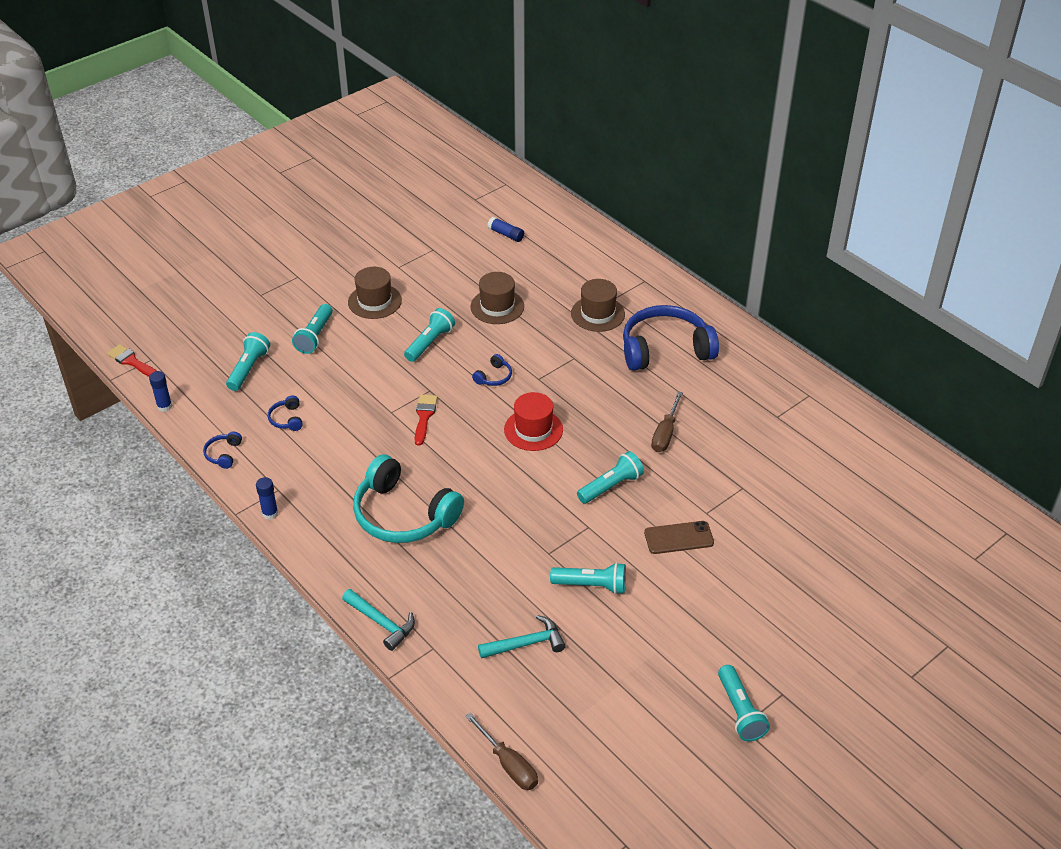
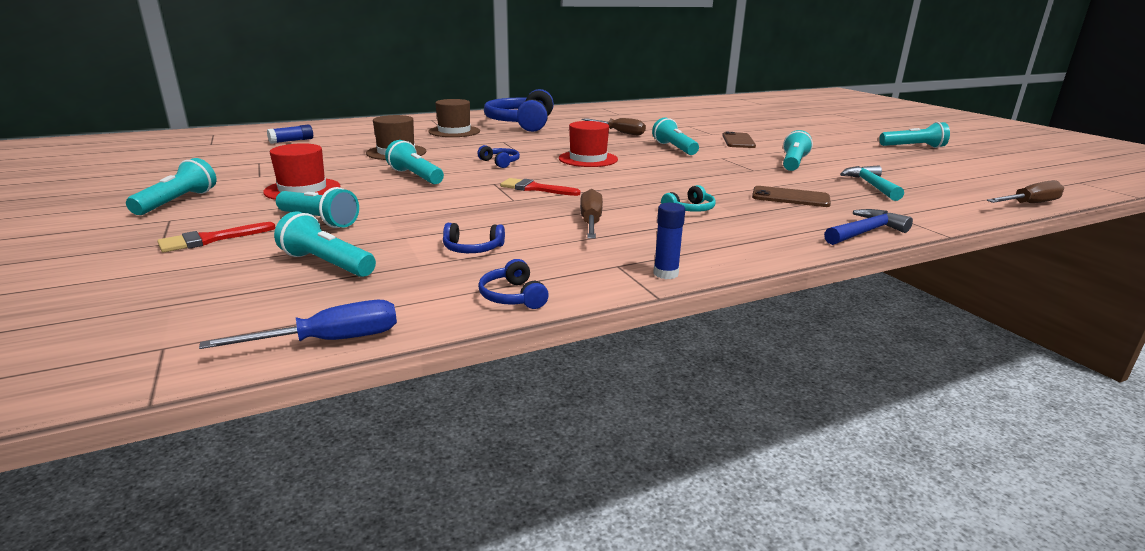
camera: 75 degrees left, 20 degrees down
(131, 361) = (132, 370): red brush -> red brush (210, 239)
(164, 406) = (330, 341): blue glue stick -> blue screwdriver
(223, 454) = (512, 296): blue headphones -> blue headphones turned 45 degrees clockwise
(329, 262) = (178, 202): none -> turquoise flashlight
(353, 463) = (591, 222): none -> brown screwdriver
(374, 301) = (302, 189): brown hat -> red hat
(381, 623) = (865, 232): turquoise hammer -> blue hammer
(403, 515) = (690, 209): turquoise headphones -> turquoise headphones, size x0.41
(460, 579) = (790, 197): none -> brown phone

